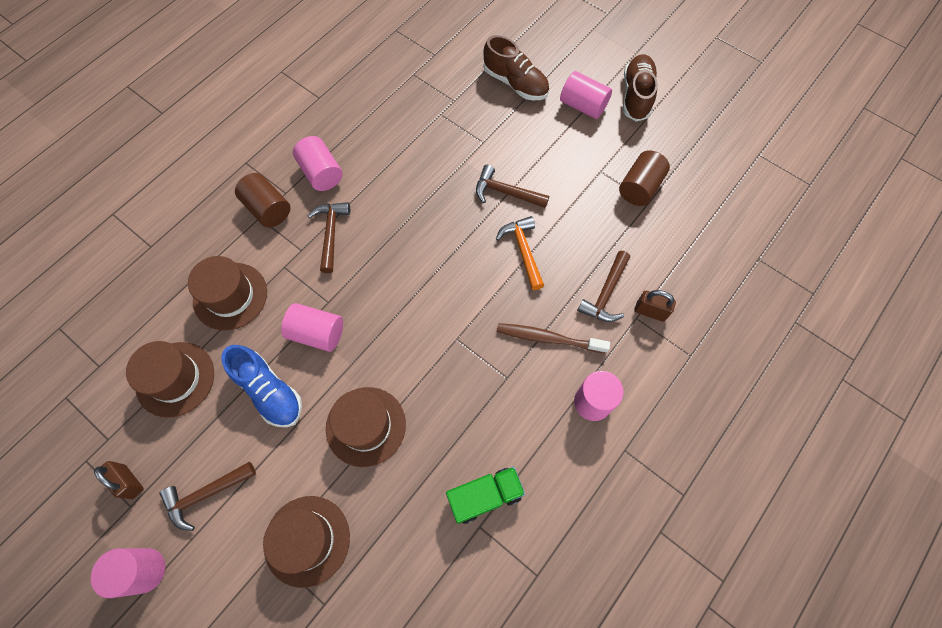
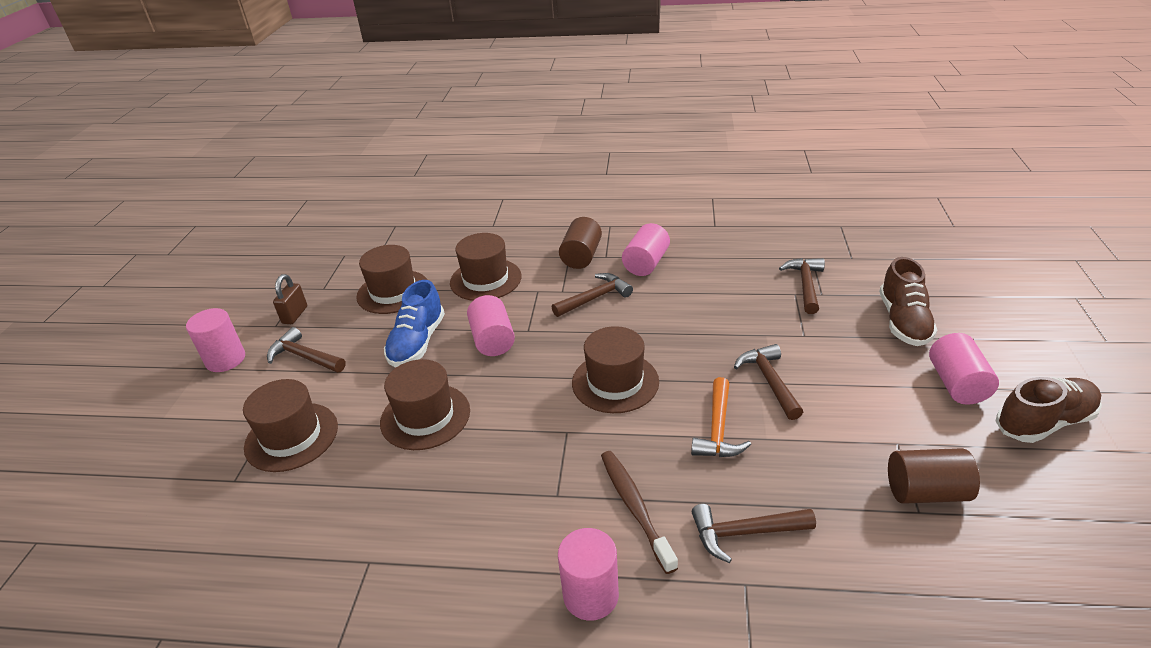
camera: 60 degrees right, 30 degrees down
(434, 279) = (615, 382): none -> brown hat
(437, 101) = (805, 285): none -> brown hammer
(485, 496) = (406, 548): green truck -> none
(523, 250) = (718, 429): orange hammer -> orange hammer turned 150 degrees clockwise
(650, 311) = (769, 595): brown padlock -> none

